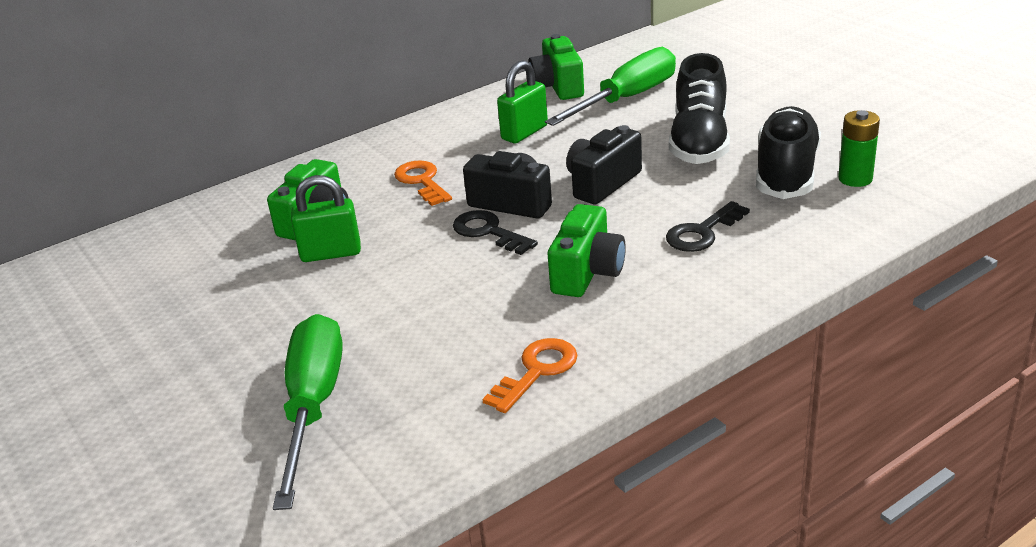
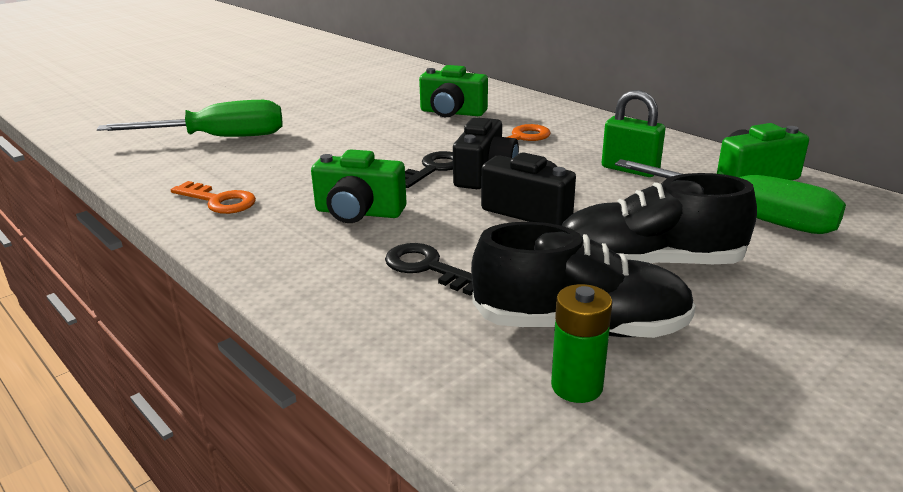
camera: 80 degrees right, 5 degrees down
(331, 253) = (404, 122): green padlock -> none

